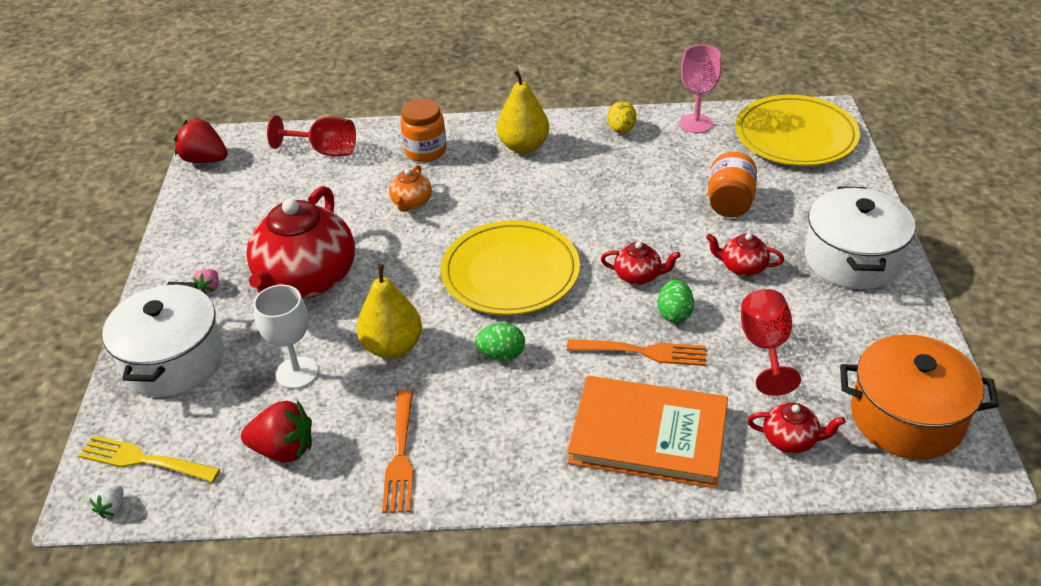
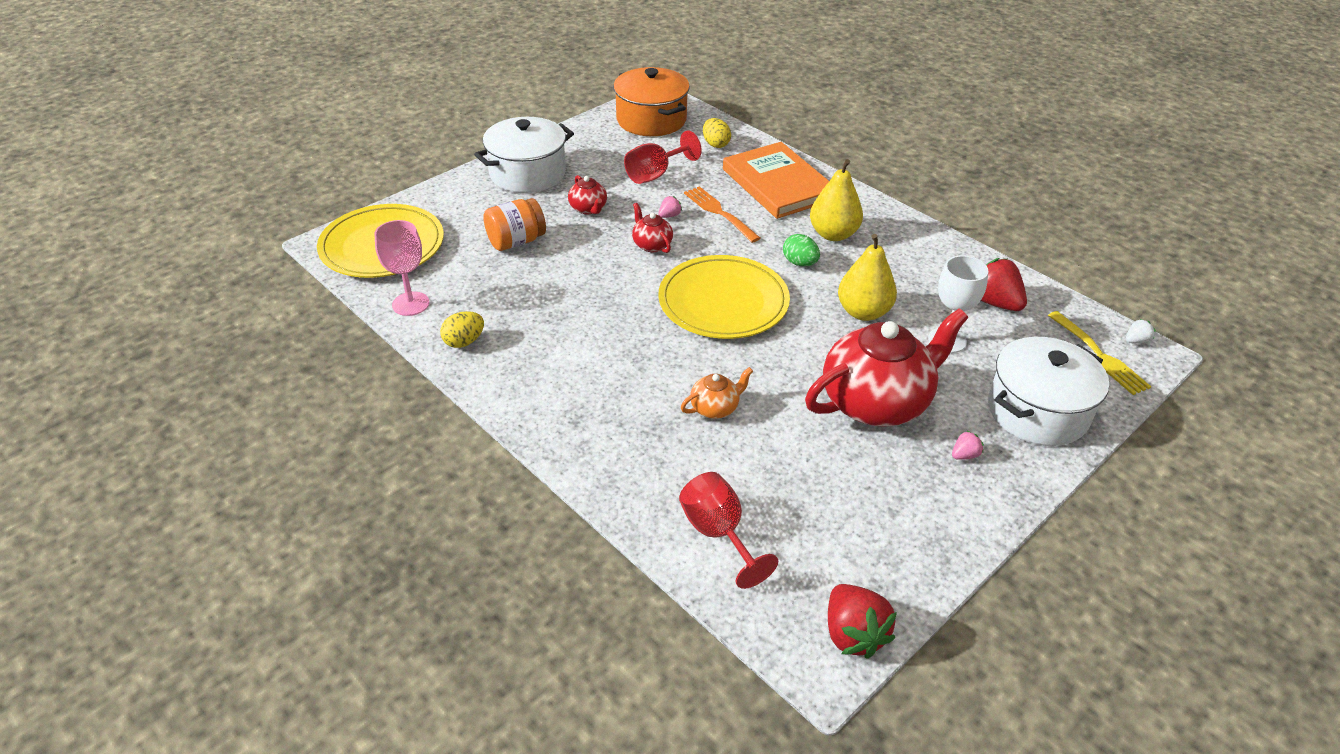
camera: 135 degrees left, 0 degrees up
(400, 455) = (923, 257): orange fork -> none
(425, 151) = (632, 452): orange jar -> none
(523, 146) = (553, 388): yellow pear -> yellow pear (833, 234)
(674, 314) = (669, 215): green egg -> pink strawberry
(790, 440) = (715, 144): red teapot -> yellow egg

